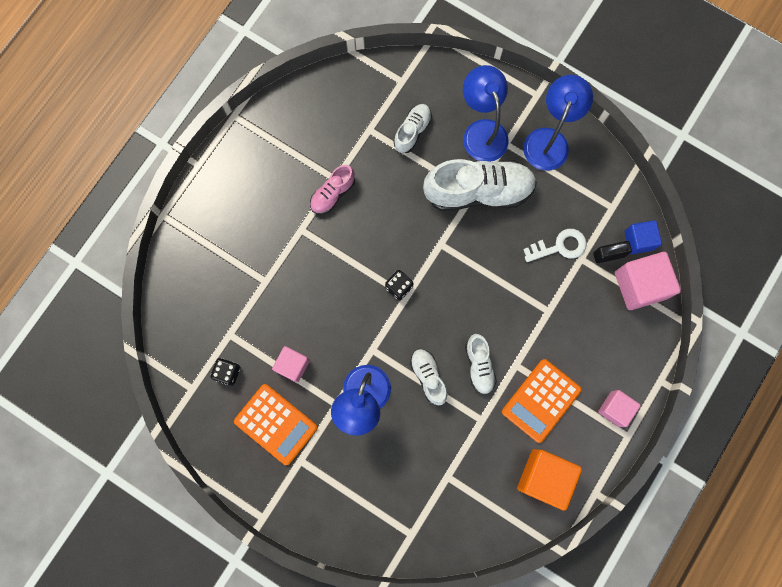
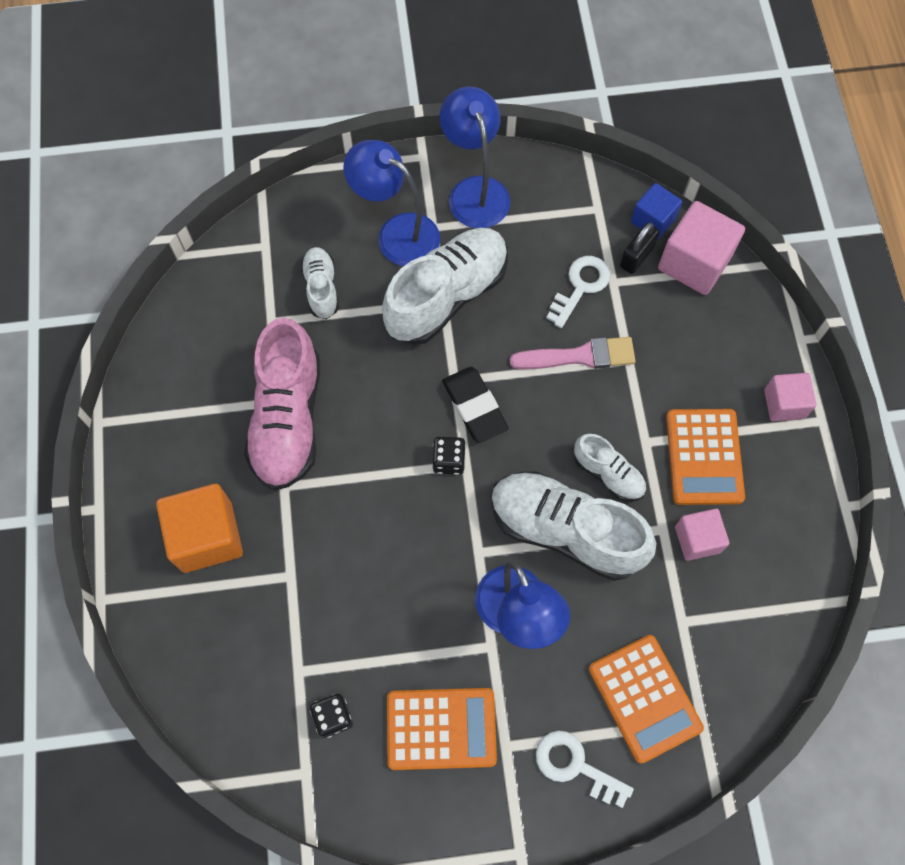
camera: 40 degrees left, 10 degrees down
(292, 365) = (403, 645): pink cube -> pink cube (697, 539)
(326, 500) = (575, 766): none -> white key
(332, 194) = (288, 419): pink shoe -> pink shoe, size x1.95
(392, 498) = (644, 698): none -> orange calculator
(428, 377) = (565, 531): white shoe -> white shoe, size x1.95
(438, 268) = (474, 407): none -> black eraser
(522, 286) = (579, 356): none -> pink brush
(544, 477) = (780, 534): orange cube -> orange cube (207, 536)

